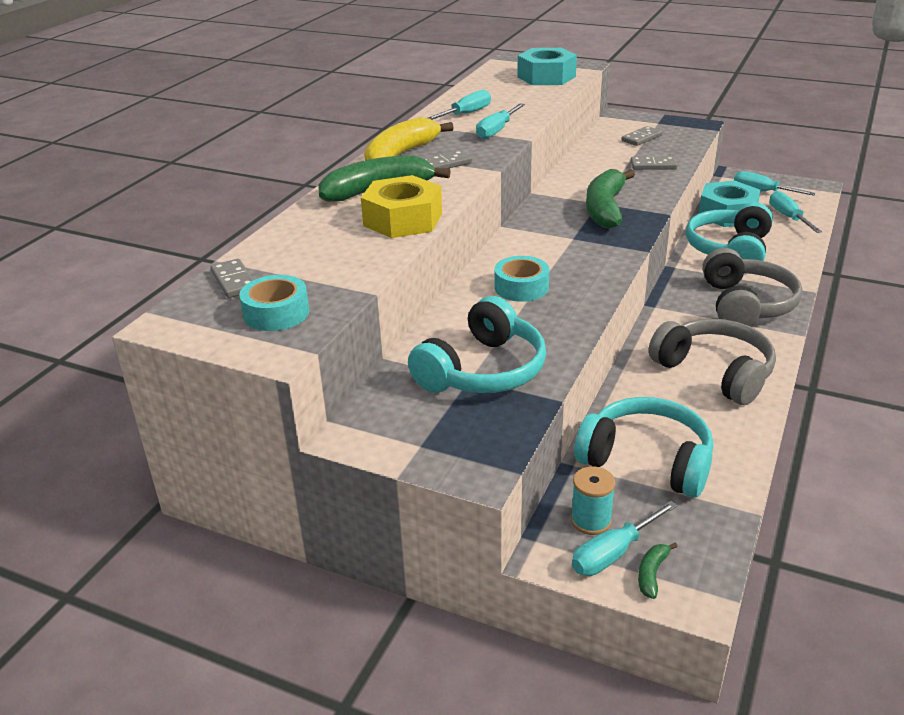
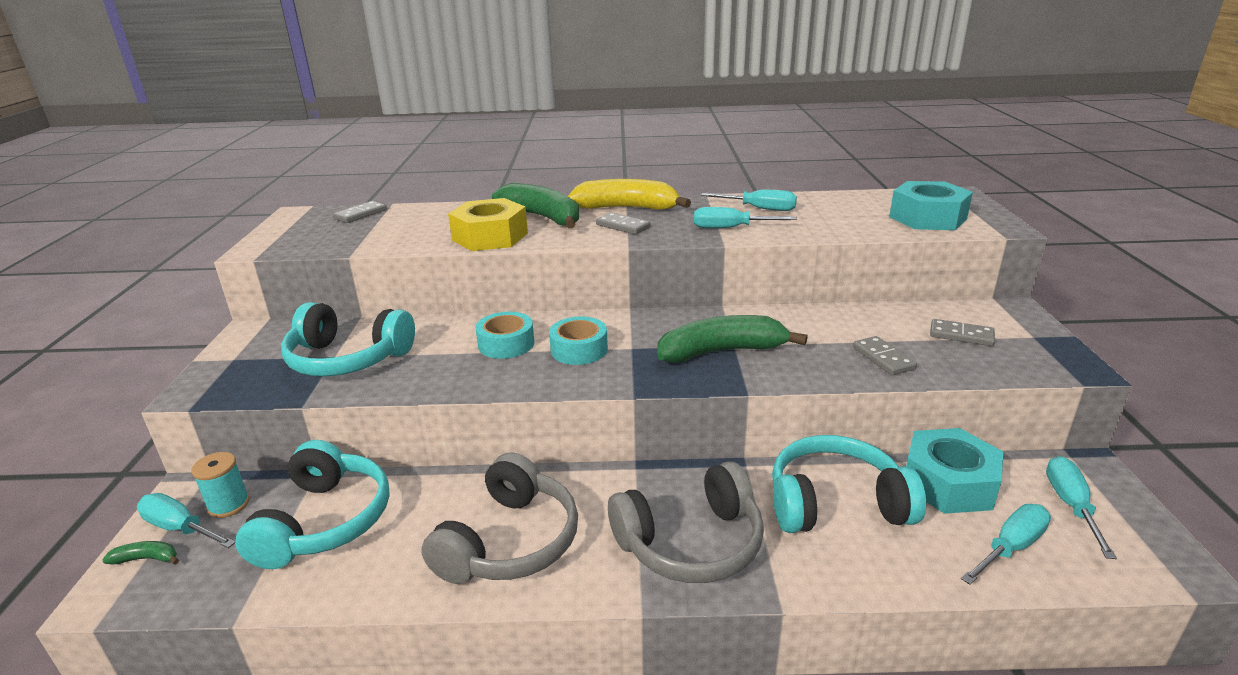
camera: 65 degrees right, 5 degrees down
(276, 313) = (313, 236): turquoise tape -> turquoise tape (579, 349)

